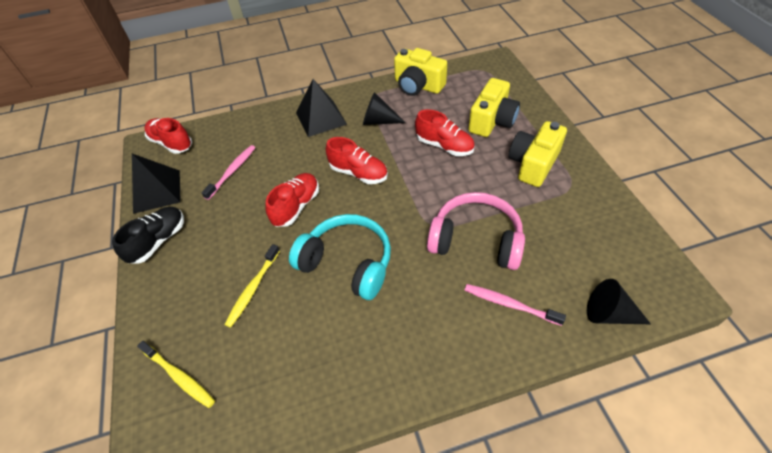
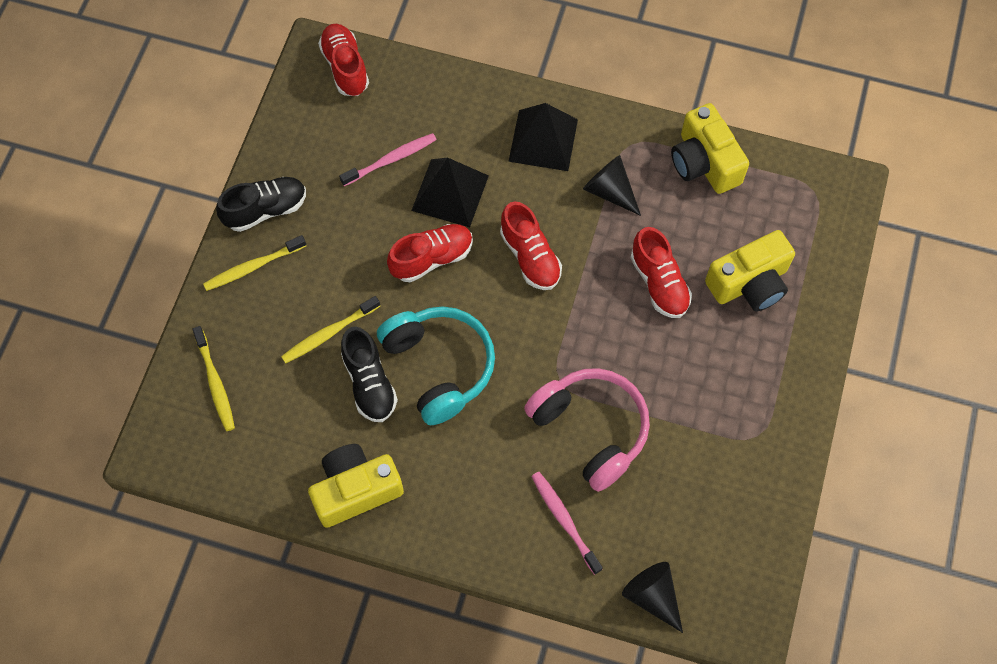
camera: 30 degrees right, 15 degrees up
(157, 191) = (295, 135): black pyramid -> black pyramid (450, 192)
(167, 280) = (253, 267): none -> yellow toothbrush
(305, 302) = (369, 383): none -> black shoe
(533, 164) = (741, 378): yellow camera -> yellow camera (356, 490)

